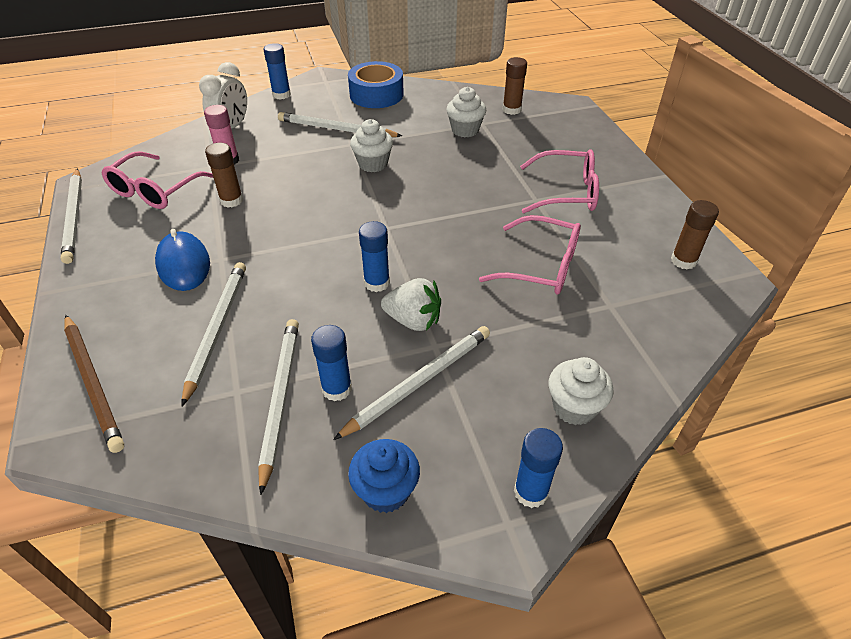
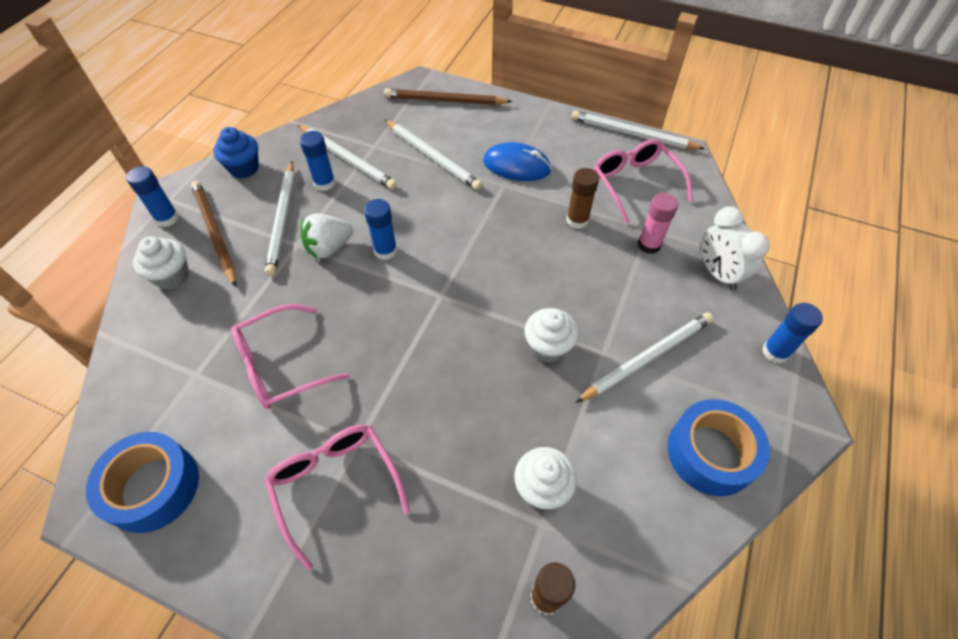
camera: 130 degrees right, 10 degrees up
(495, 424) = (214, 233): none -> brown pencil
(567, 192) = (335, 485): pink glasses -> pink glasses turned 105 degrees clockwise
(683, 261) = (153, 487): brown glue stick -> blue tape

